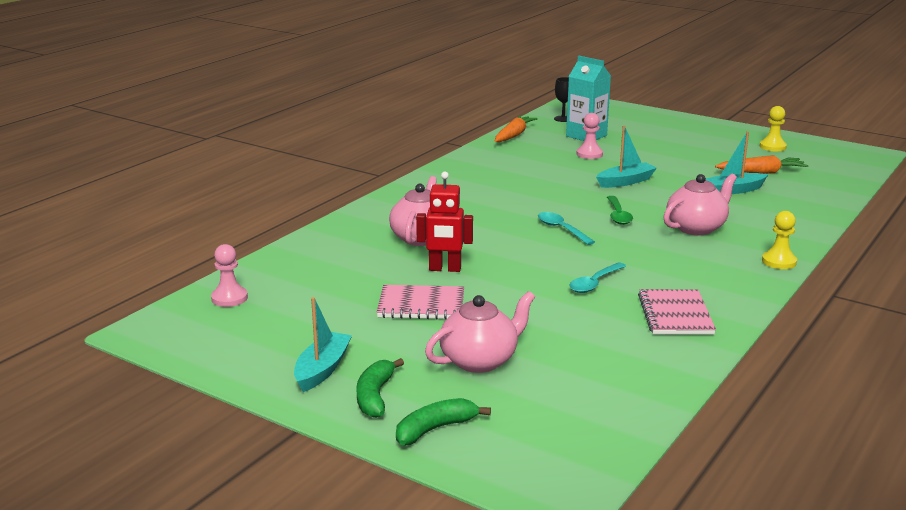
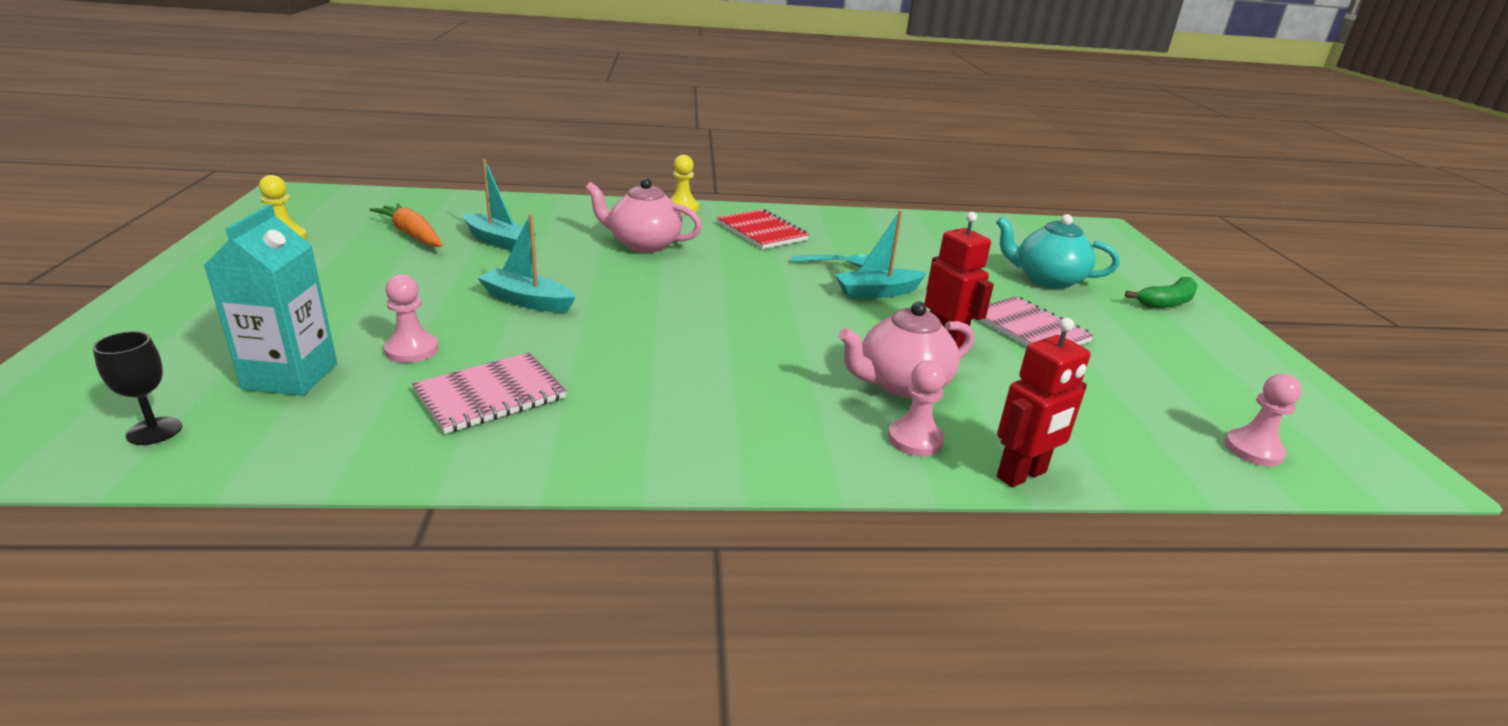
camera: 130 degrees left, 5 degrees up
(319, 232) = (1022, 475): none -> red robot
(322, 369) = (1196, 335): turquoise boat -> turquoise boat (877, 292)
(376, 222) = (915, 439): none -> pink pawn
(435, 429) = (1142, 272): green banana -> none
(480, 360) = (1047, 279): pink teapot -> turquoise teapot
(513, 135) = (327, 456): orange carrot -> none
(561, 229) = (743, 306): turquoise spoon -> none
(618, 215) = (657, 285): green spoon -> none
(675, 315) = (846, 230): pink notebook -> pink notebook (490, 395)
(696, 276) = (761, 232): none -> red notebook

